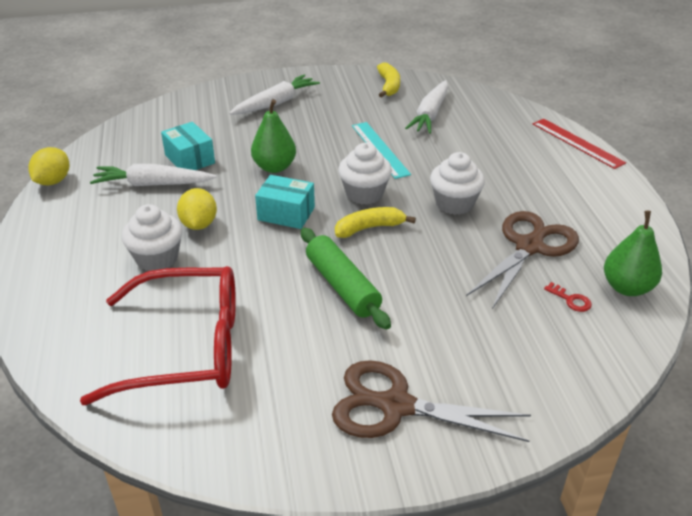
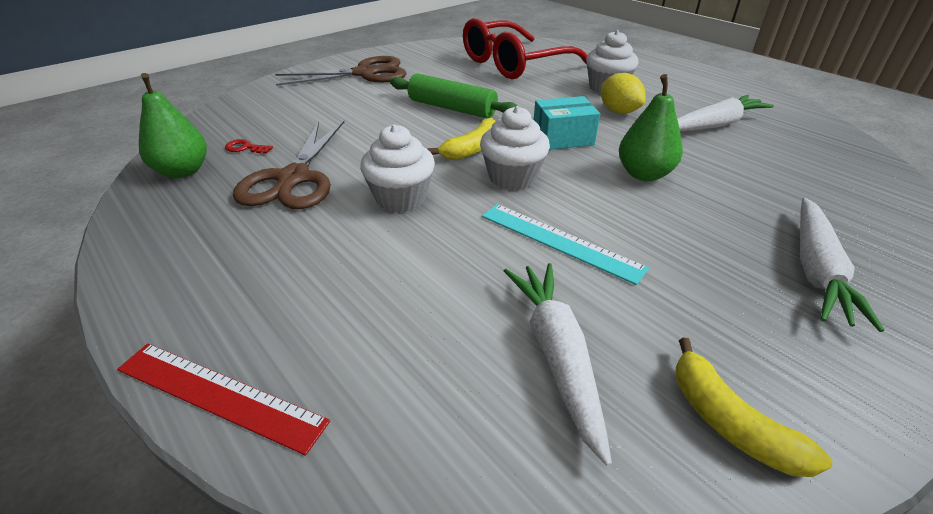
camera: 150 degrees right, 0 degrees up
(53, 181) = (789, 104): yellow lemon -> none
(190, 159) = (736, 154): turquoise box -> none

